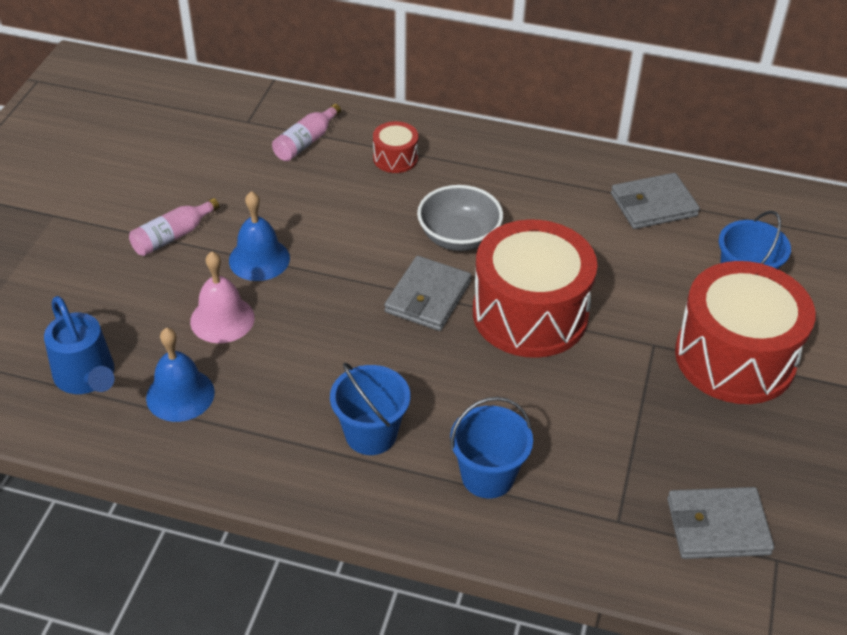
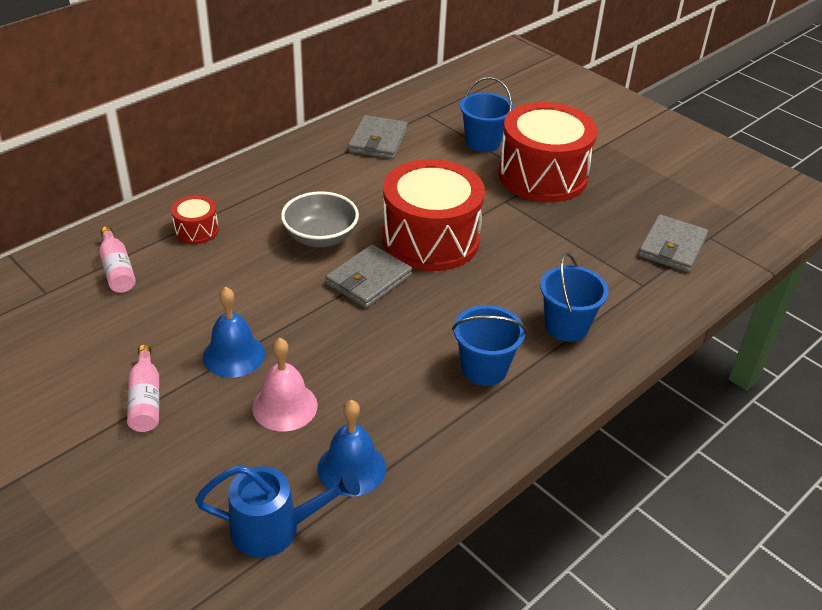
camera: 60 degrees left, 5 degrees down
(428, 297) = (369, 280): grey wallet -> grey wallet turned 75 degrees clockwise

